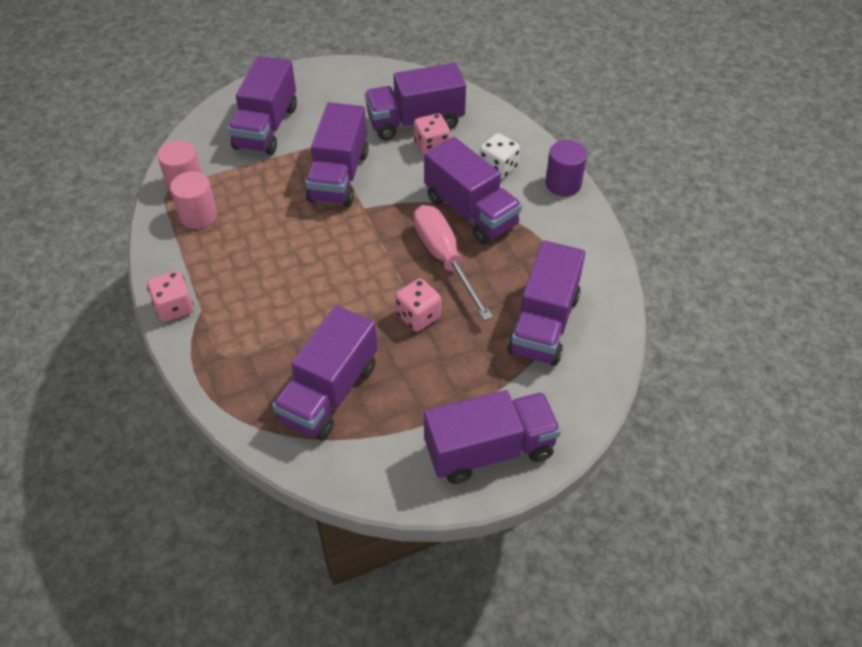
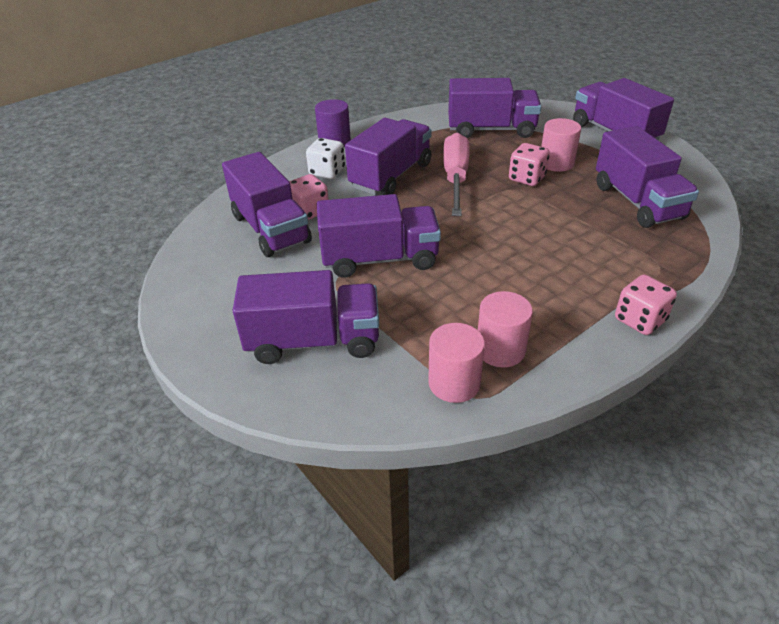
camera: 105 degrees left, 10 degrees down
(329, 392) = (637, 202): purple truck -> purple truck turned 60 degrees clockwise
(439, 355) = (556, 163): none -> pink cylinder
(444, 259) = (455, 178): pink screwdriver -> pink screwdriver turned 135 degrees clockwise

